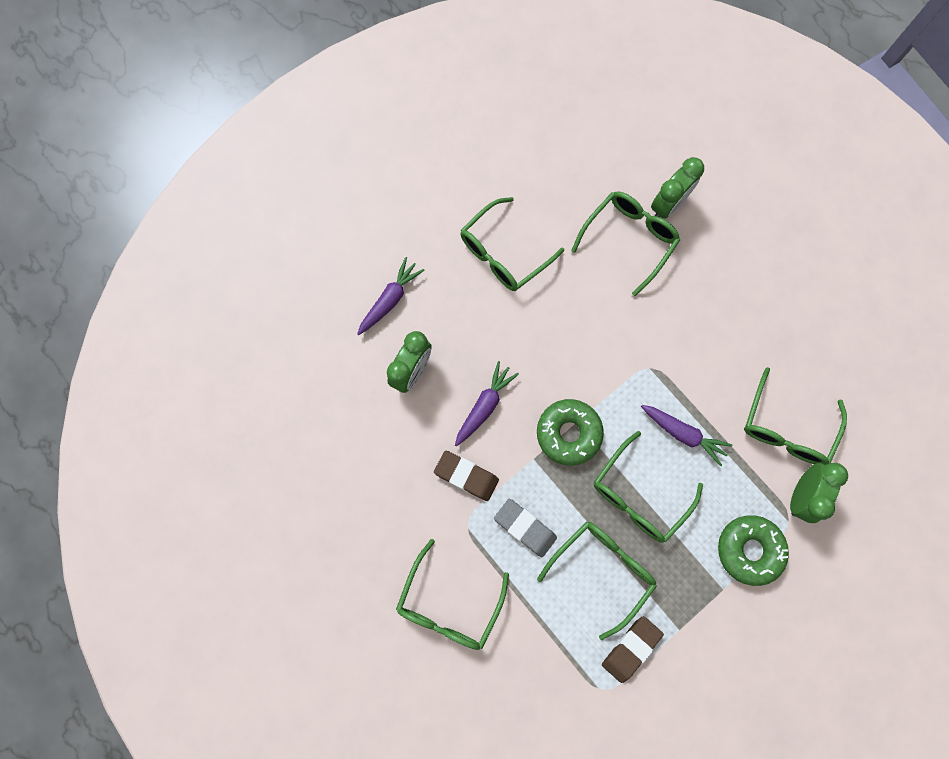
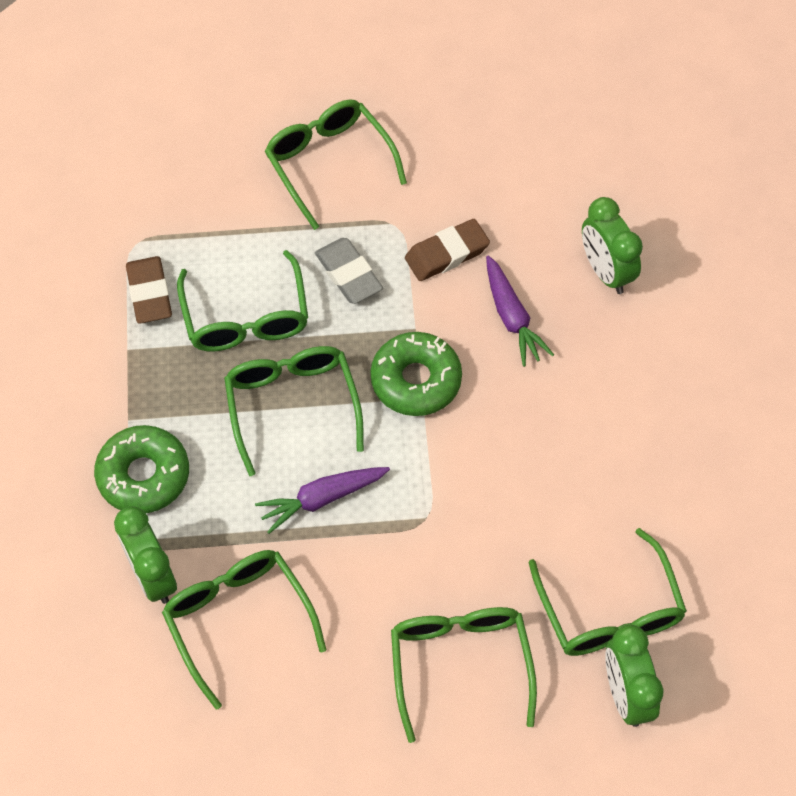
camera: 125 degrees right, 15 degrees down
(390, 300) = (710, 299): purple carrot -> none
(503, 253) = (689, 452): green glasses -> green glasses (460, 663)
(525, 528) = (348, 274): grey eraser -> grey eraser turned 75 degrees clockwise

